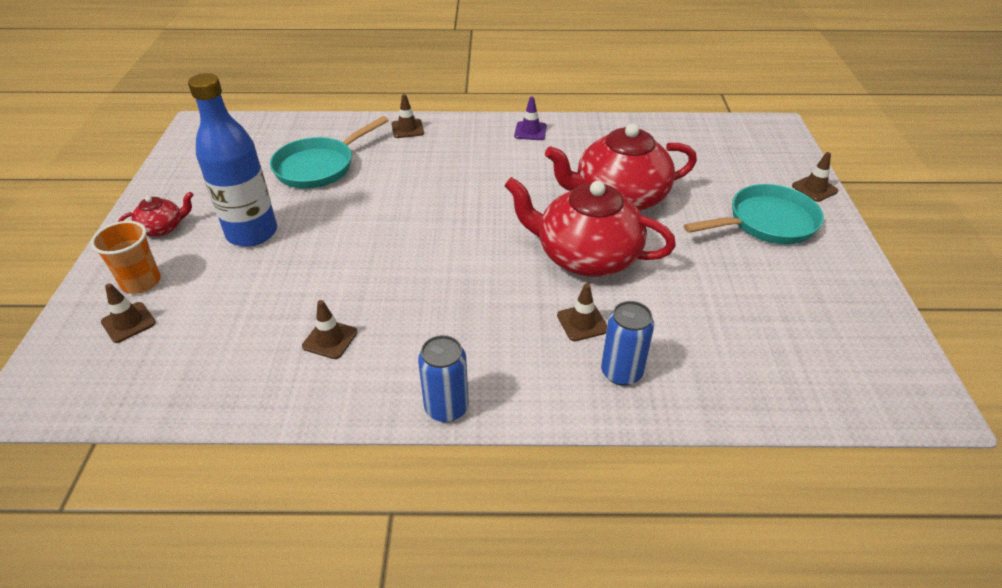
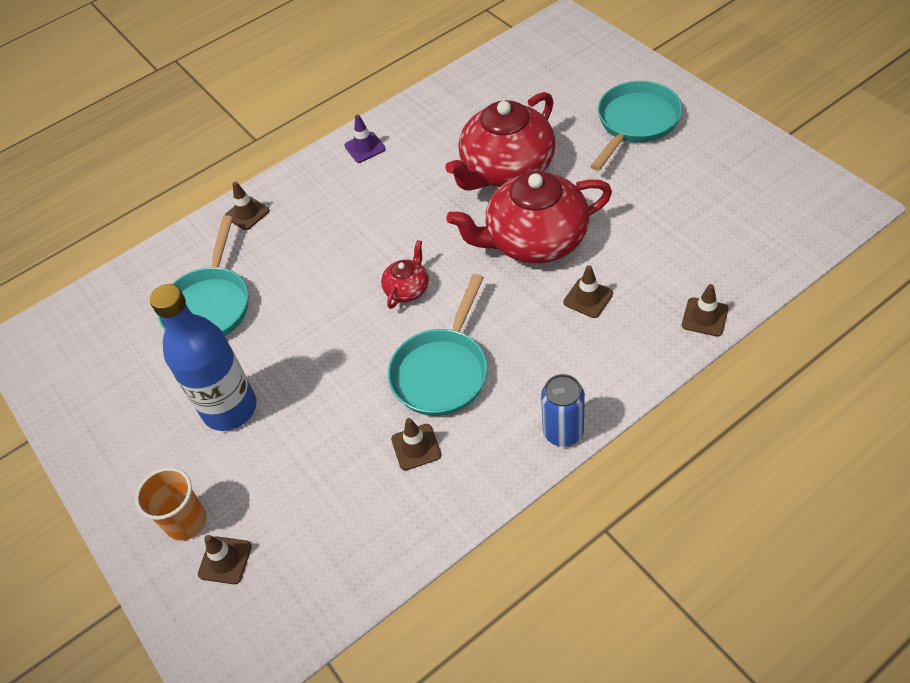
camera: 30 degrees left, 10 degrees up
(163, 228) = (135, 463): red teapot -> red teapot (407, 289)
(410, 301) = (442, 371): none -> turquoise pan
(621, 372) = (652, 317): blue can -> none
(814, 188) = (642, 69): brown traffic cone -> brown traffic cone (704, 317)

